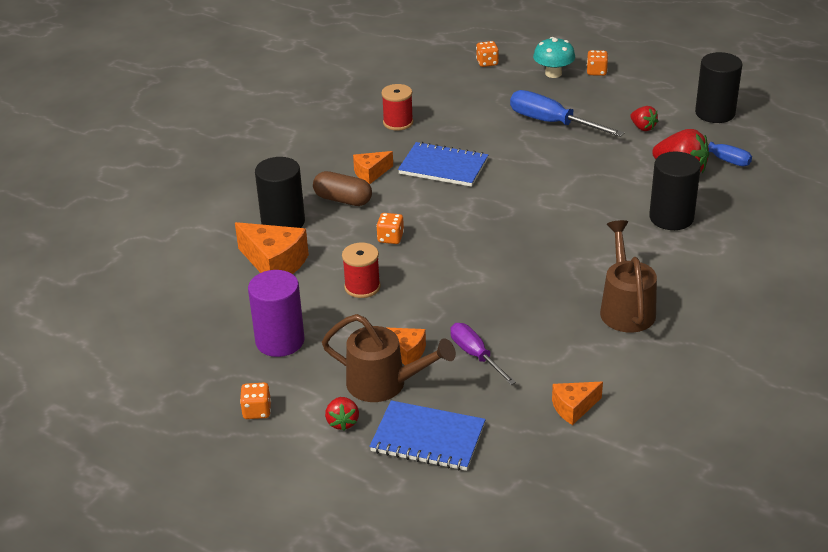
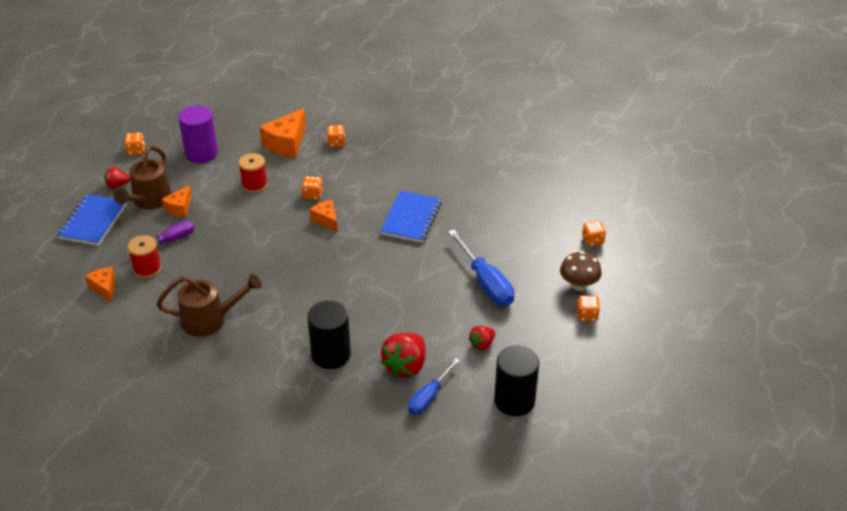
camera: 85 degrees right, 5 degrees up
(283, 222) = (336, 143): black cylinder -> orange dice
(343, 200) = (364, 169): brown capsule -> none
(371, 173) = (401, 180): orange cheese -> orange cheese (326, 220)
(398, 122) = (479, 191): red spool -> red spool (147, 269)
(552, 123) = (486, 282): blue screwdriver -> blue screwdriver turned 120 degrees clockwise
(553, 73) = (578, 285): turquoise mushroom -> brown mushroom

